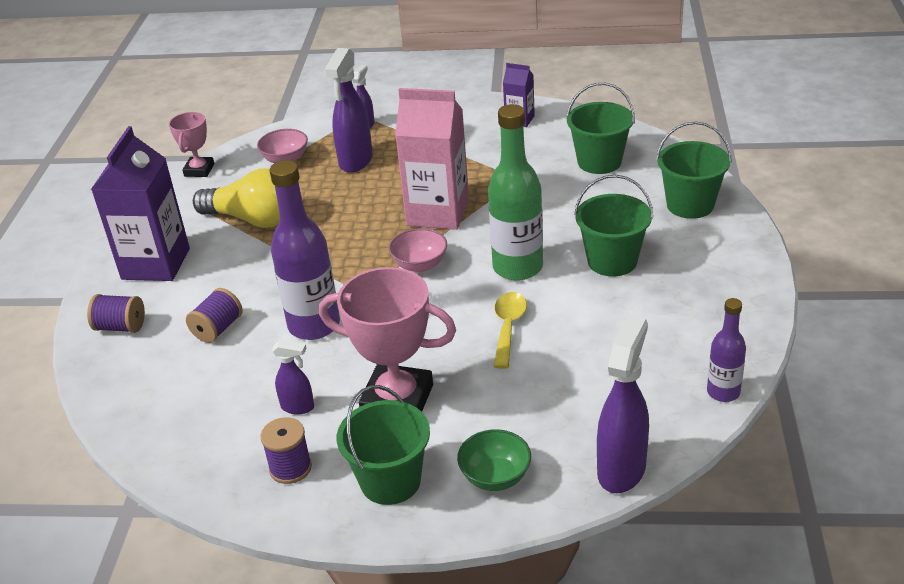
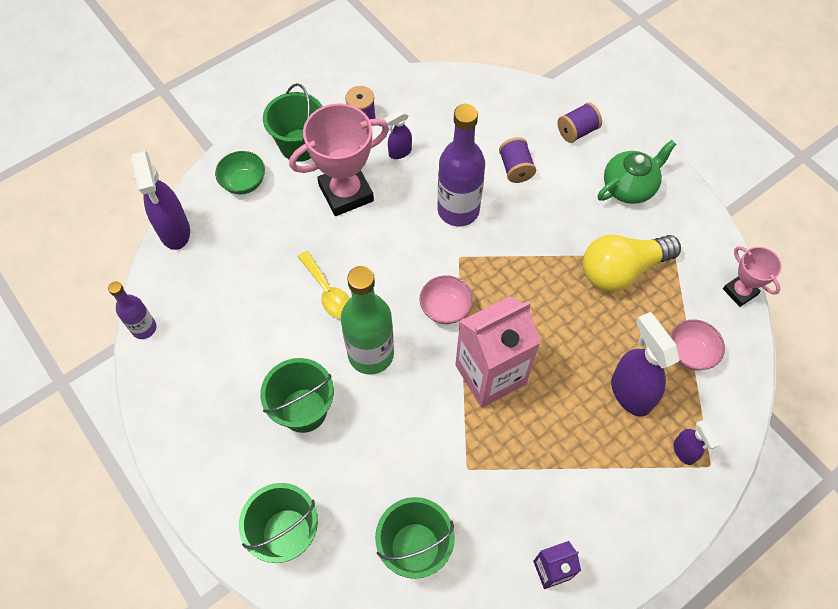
camera: 135 degrees right, 25 degrees up
(156, 264) = (629, 187): purple carton -> green teapot

